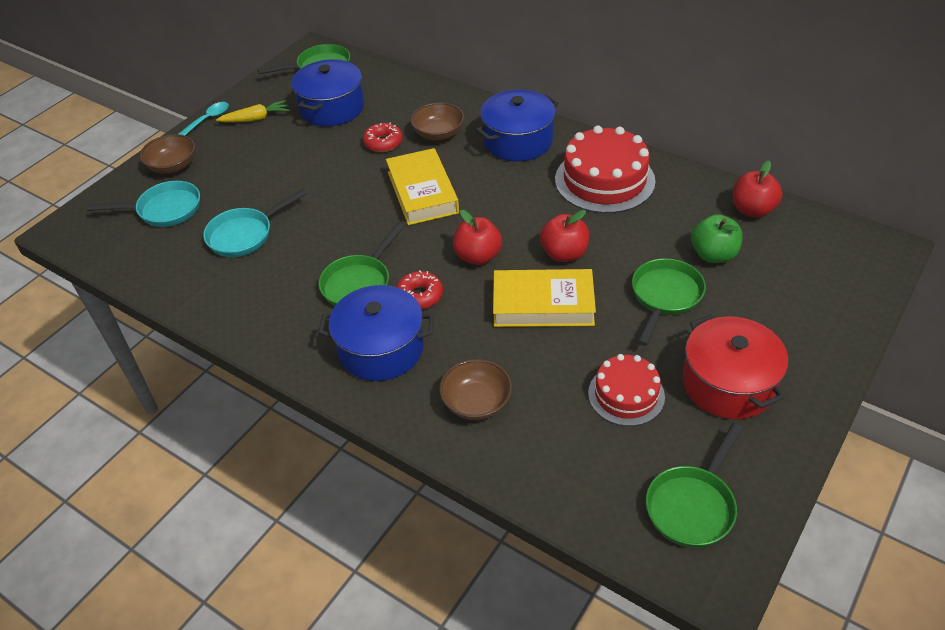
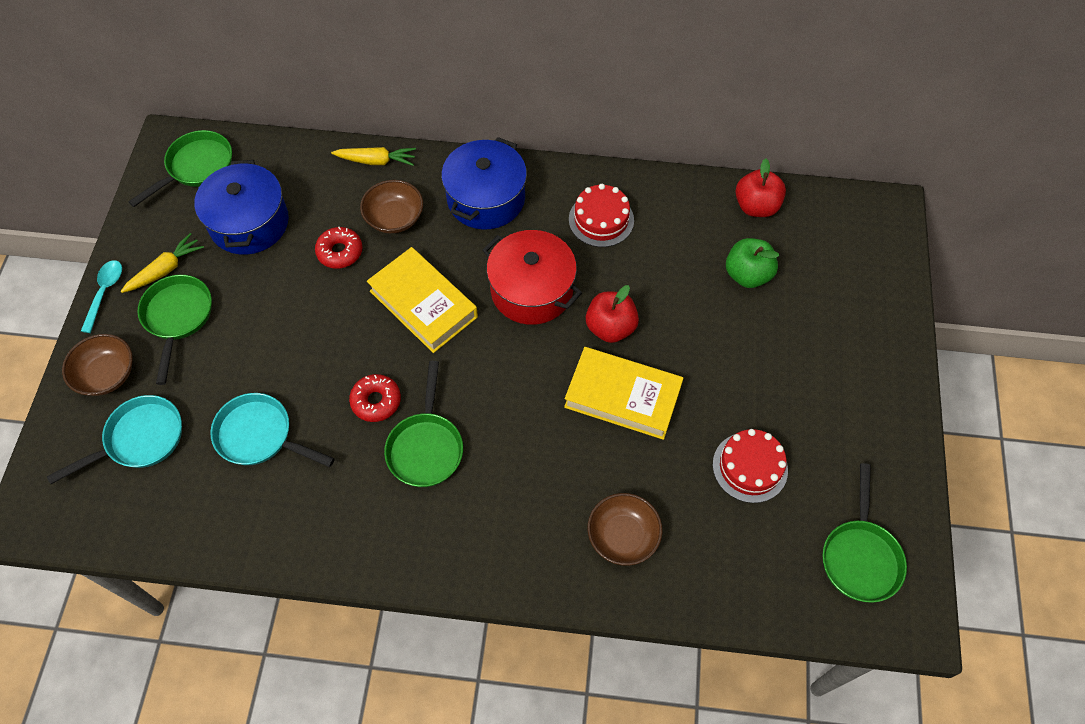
camera: 30 degrees left, 15 degrees up
(245, 235) = (259, 436): turquoise pan -> turquoise pan turned 90 degrees clockwise
(381, 348) = (496, 516): blue pot -> none
(419, 295) = (497, 436): red donut -> red donut (376, 401)
(449, 96) = (376, 161): none -> yellow carrot
(478, 256) = (528, 364): red apple -> none
(543, 304) = (622, 396): yellow book -> yellow book turned 45 degrees clockwise
(604, 180) = (601, 220): red cake -> red cake, size x0.61
(665, 297) = (728, 342): green pan -> green pan (177, 318)
(728, 384) = (828, 416): red pot -> red pot (532, 290)

